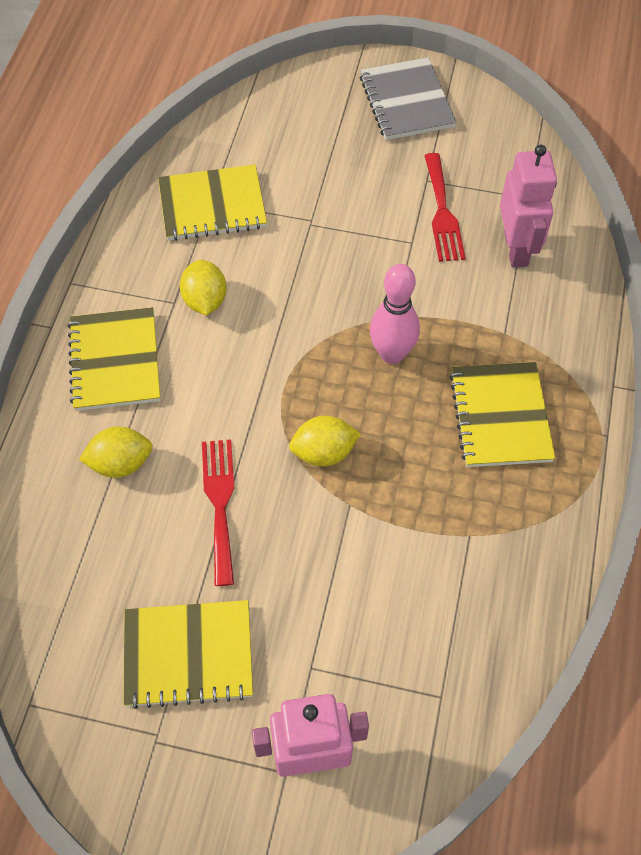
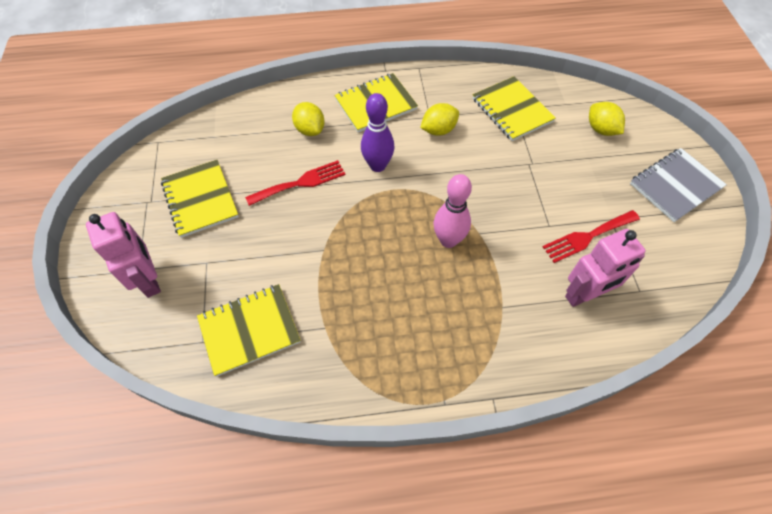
camera: 70 degrees right, 0 degrees up
(234, 395) = (377, 165): none -> purple bowling pin
(324, 452) = (356, 224): yellow lemon -> yellow lemon (601, 129)
(500, 416) = (428, 322): yellow notebook -> yellow notebook (249, 330)

